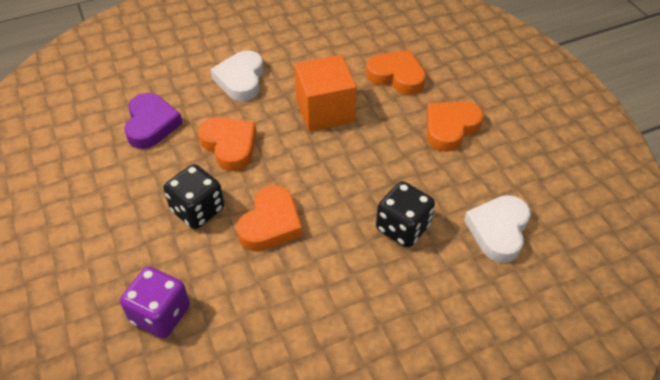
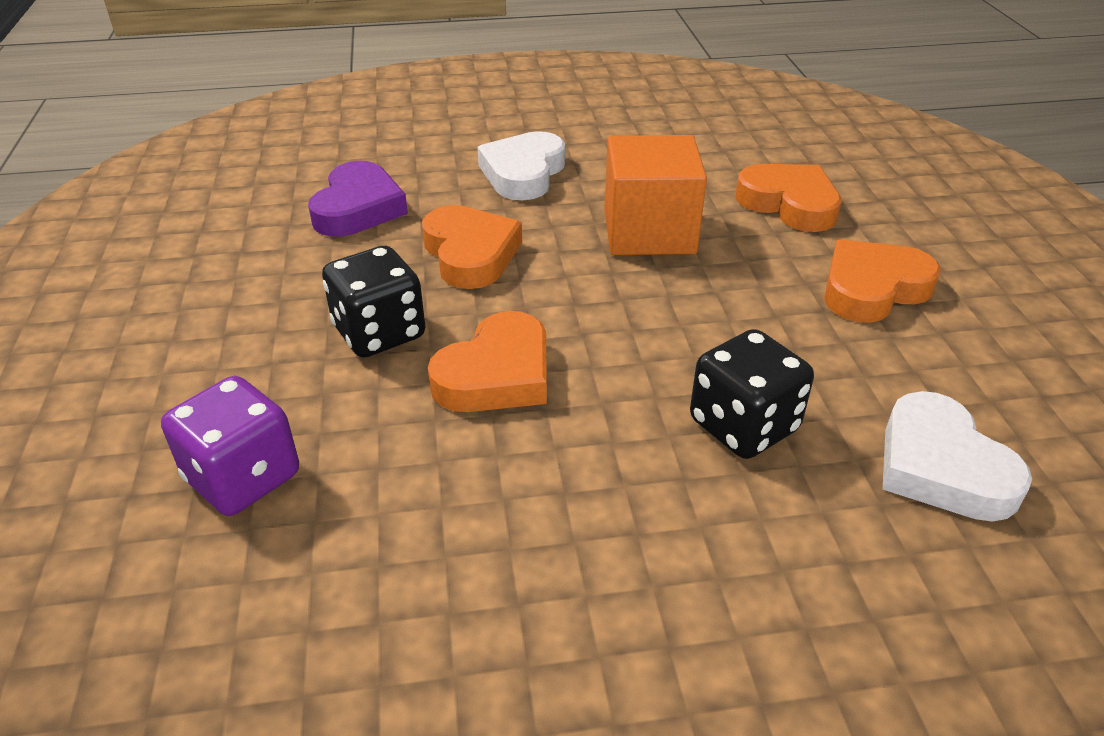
camera: 15 degrees right, 10 degrees down
(498, 231) = (941, 467): white heart -> white heart turned 60 degrees counterclockwise

